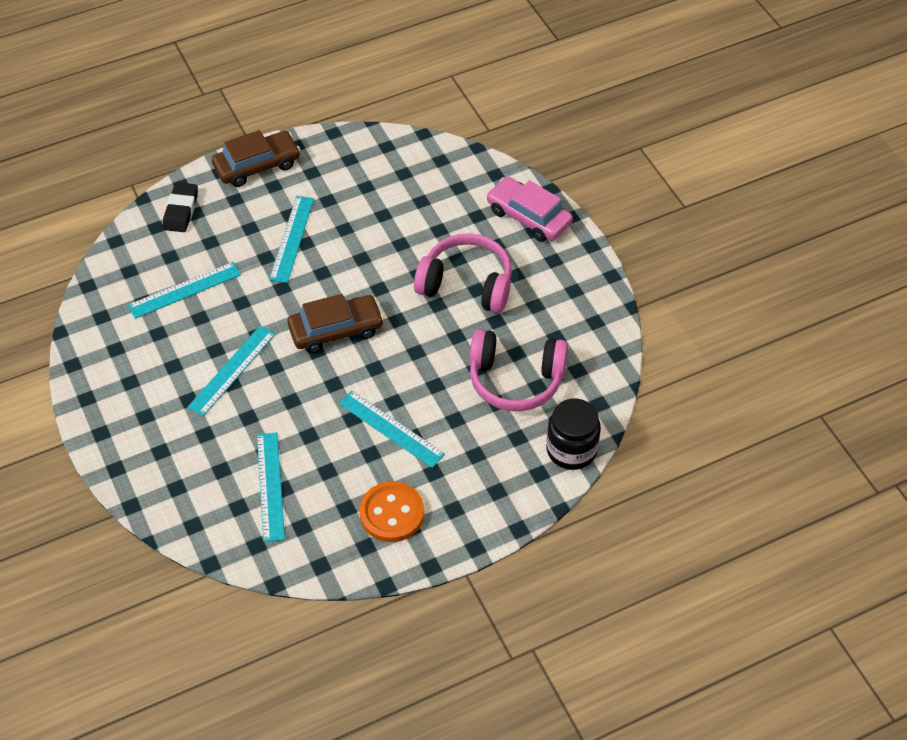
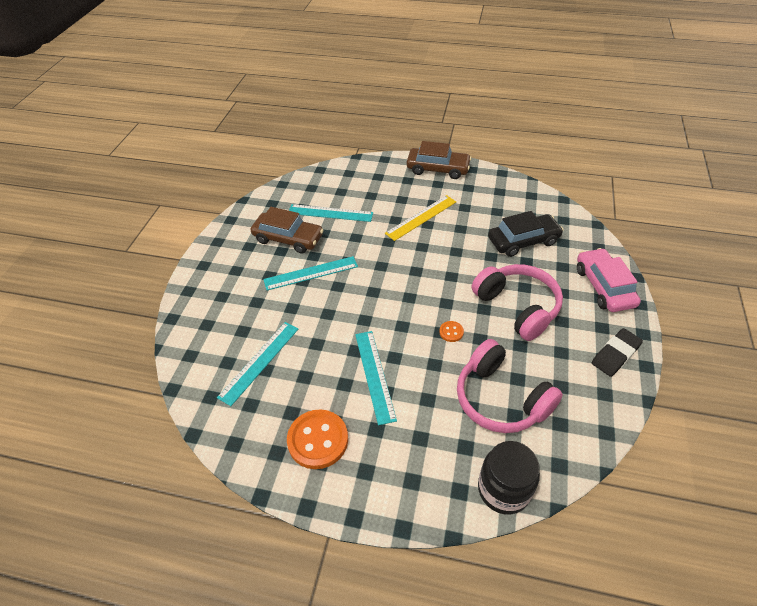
camera: 40 degrees right, 5 degrees down
(181, 210) = (371, 171): black eraser -> black eraser (615, 354)
(292, 238) = (421, 217): turquoise ruler -> yellow ruler
(336, 330) = (398, 286): brown car -> brown car (288, 238)
(419, 208) = (523, 241): none -> black car
(426, 346) = (451, 332): none -> orange button

